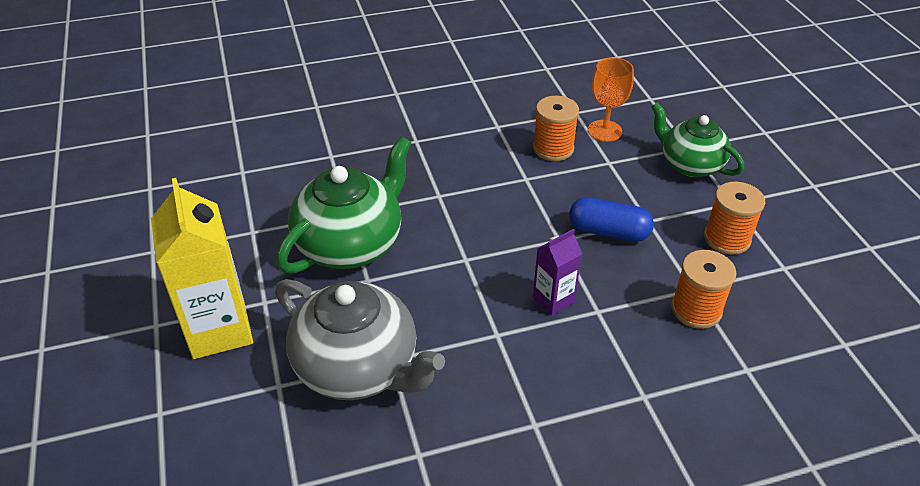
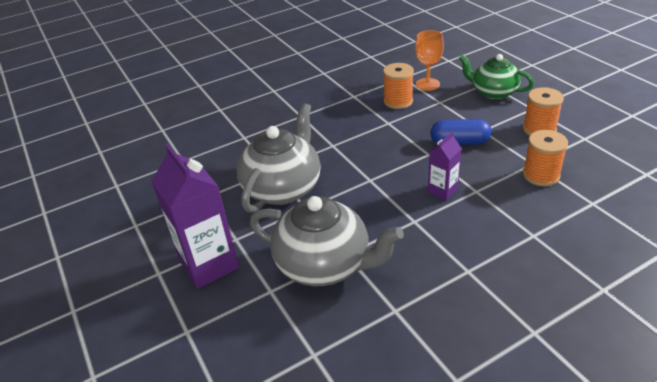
camera: 10 degrees left, 5 degrees down
(219, 330) = (209, 265): yellow carton -> purple carton
(351, 244) = (283, 188): green teapot -> grey teapot

